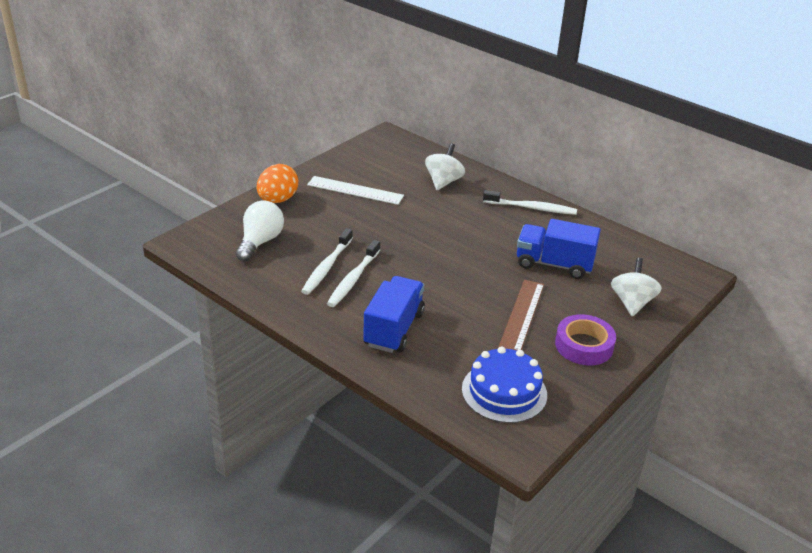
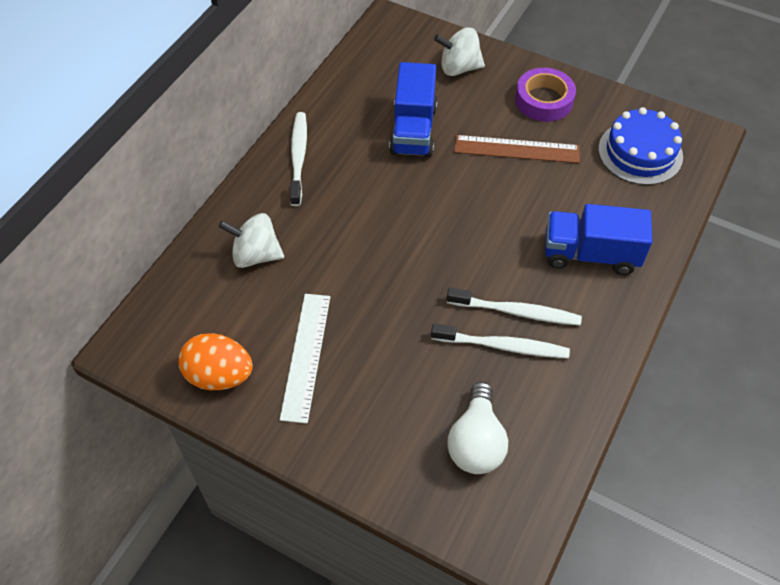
camera: 100 degrees left, 20 degrees up
(260, 242) = (476, 442): white light bulb -> white light bulb turned 90 degrees counterclockwise
(277, 200) = (360, 452): orange egg -> orange egg (219, 375)

